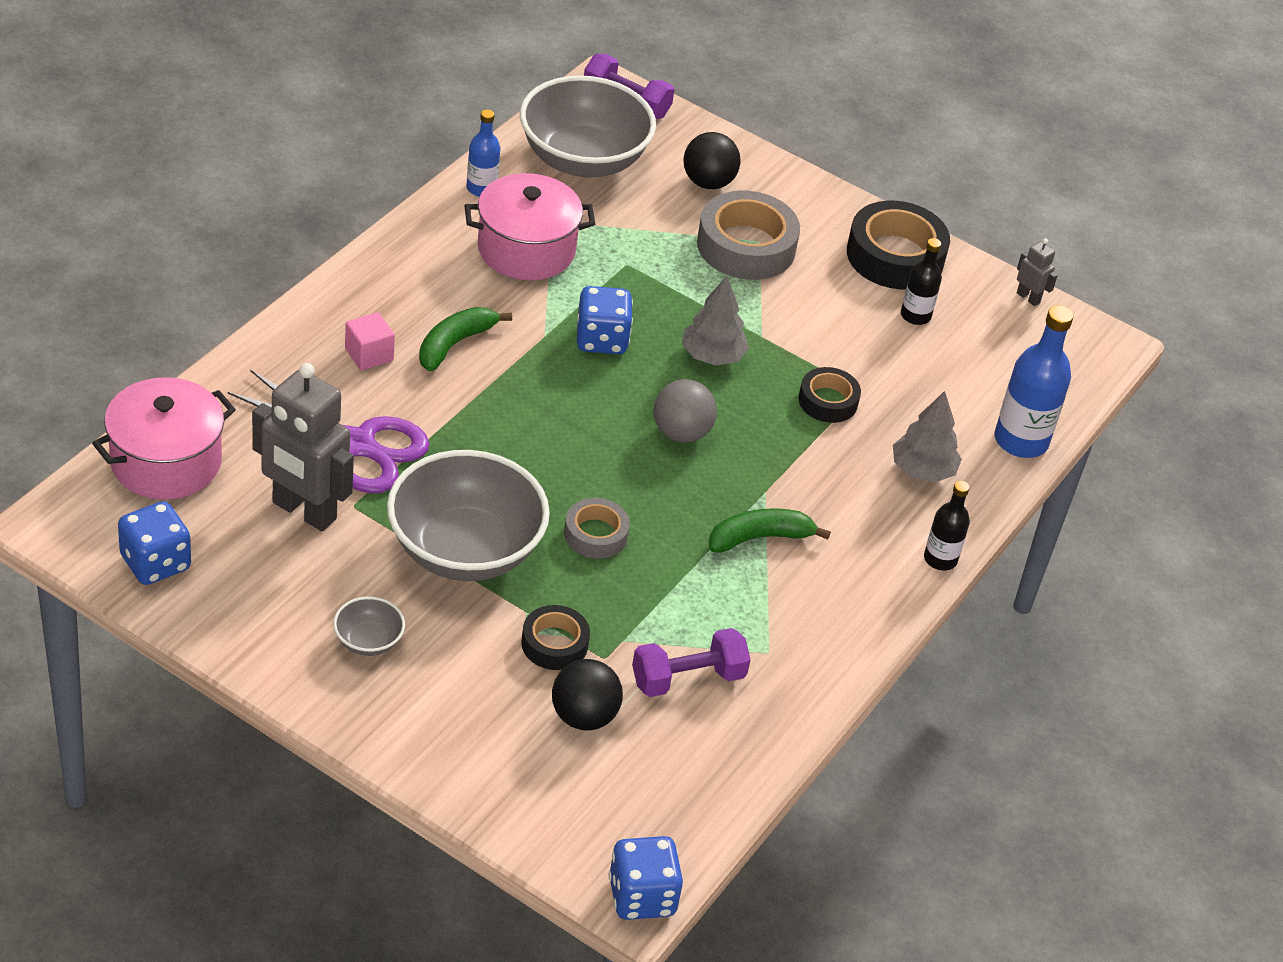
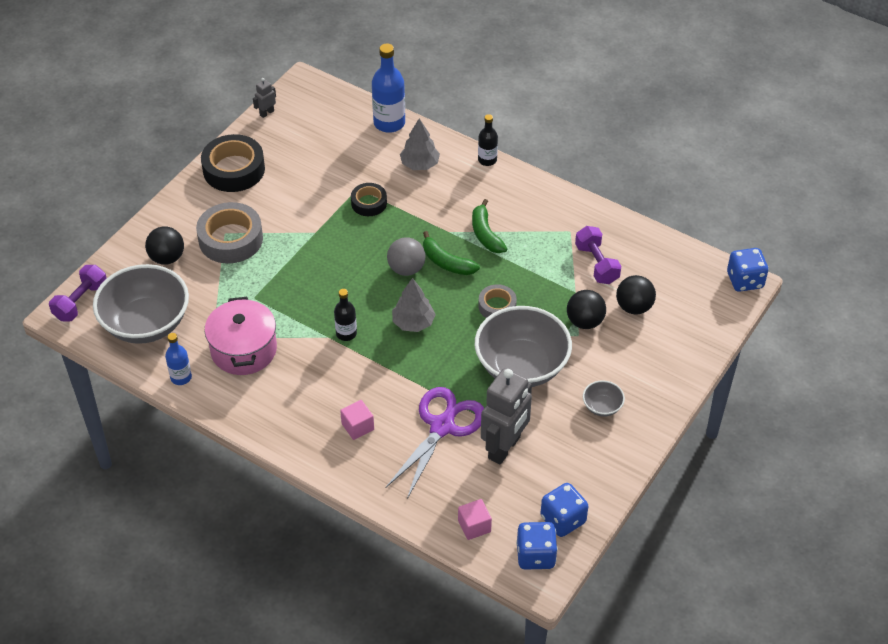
camera: 85 degrees left, 5 degrees up
(166, 462) = (474, 526): pink pot -> pink cube
(454, 344) = (341, 382): green banana -> green banana (446, 262)
(554, 644) = (585, 321): black tape -> black ball
(601, 340) = (328, 308): blue dice -> blue dice (535, 555)
(712, 356) = (336, 255): grey tree -> grey tree (413, 323)
(915, 315) = (288, 162): black bottle -> black bottle (346, 333)

